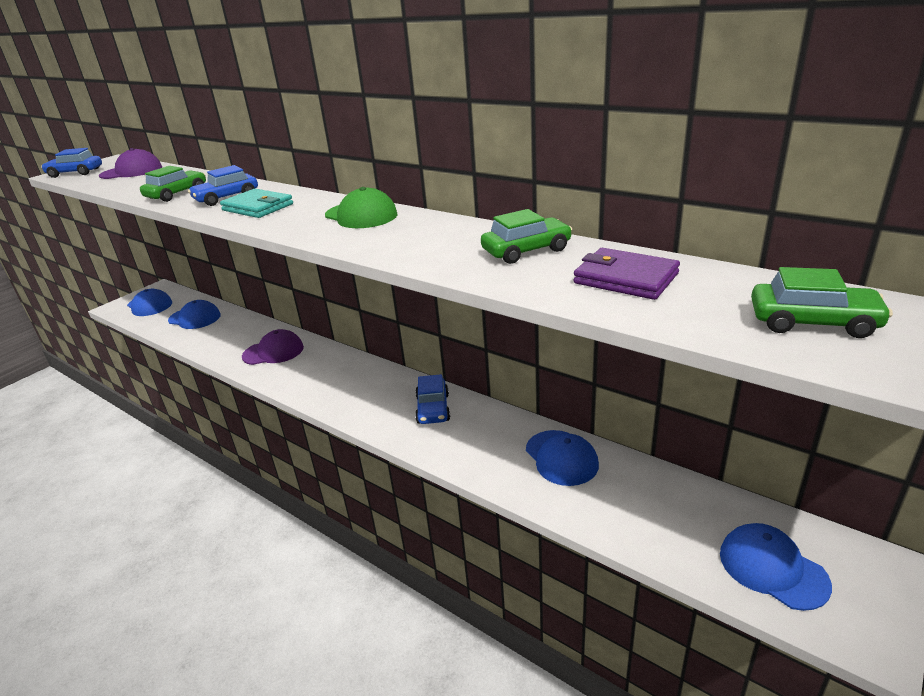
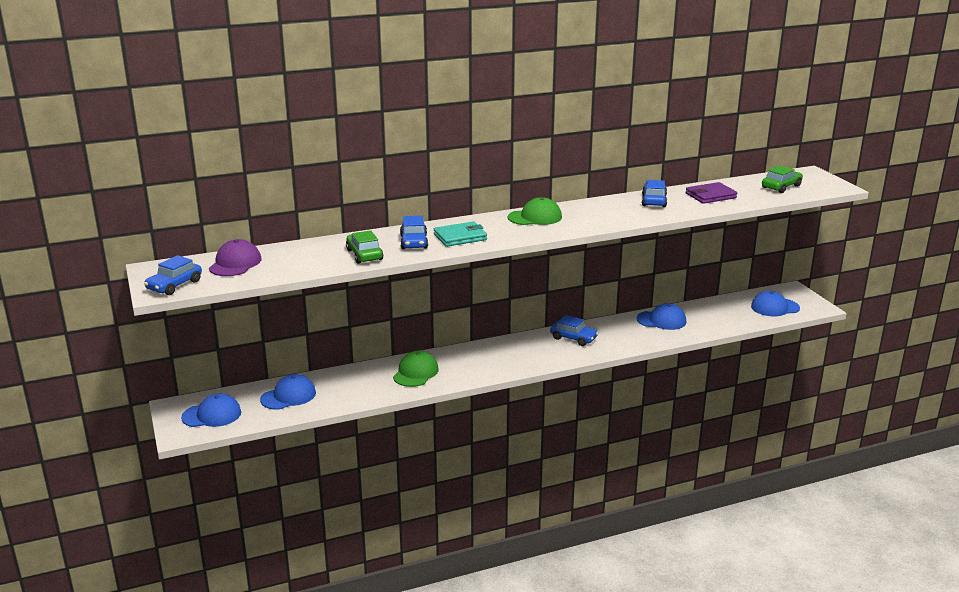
camera: 60 degrees left, 5 degrees down
(273, 352) = (415, 373): purple cap -> green cap
(526, 250) = (654, 201): green car -> blue car

